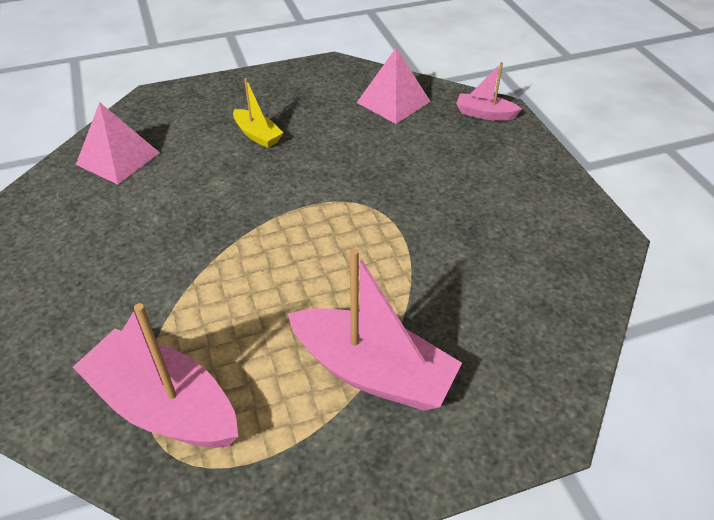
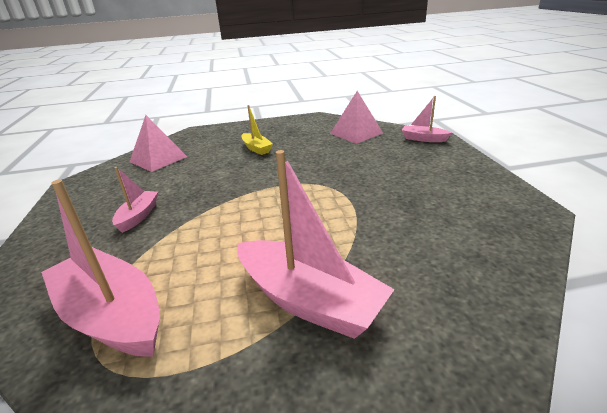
camera: 10 degrees right, 15 degrees down
(133, 265) = (138, 216): none -> pink boat

